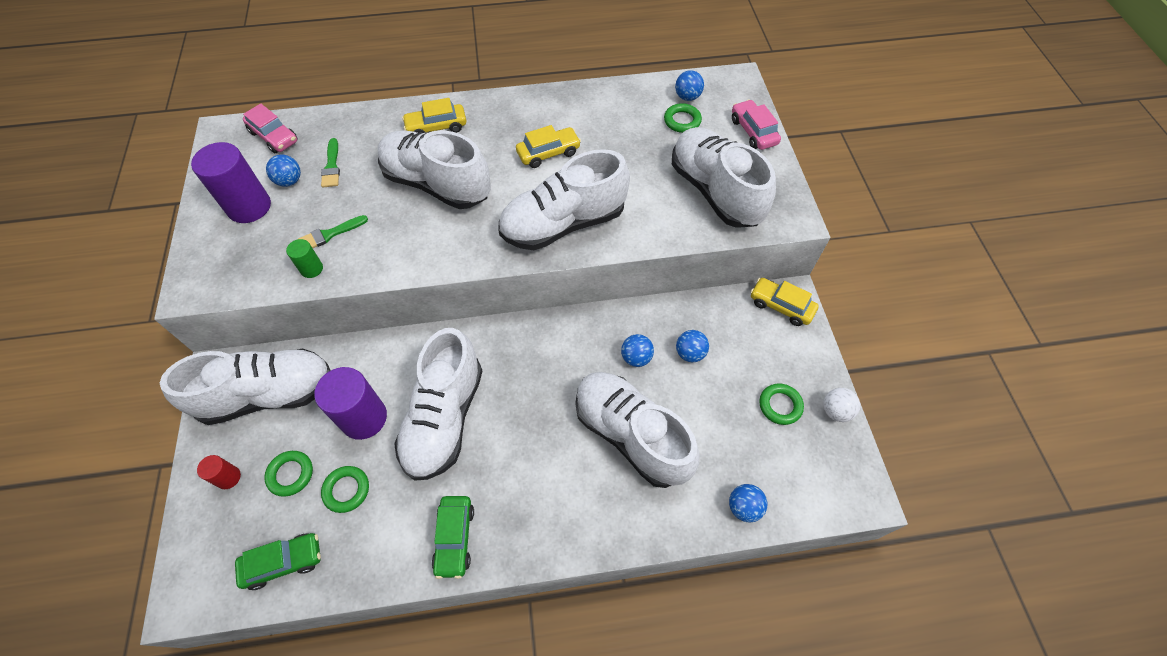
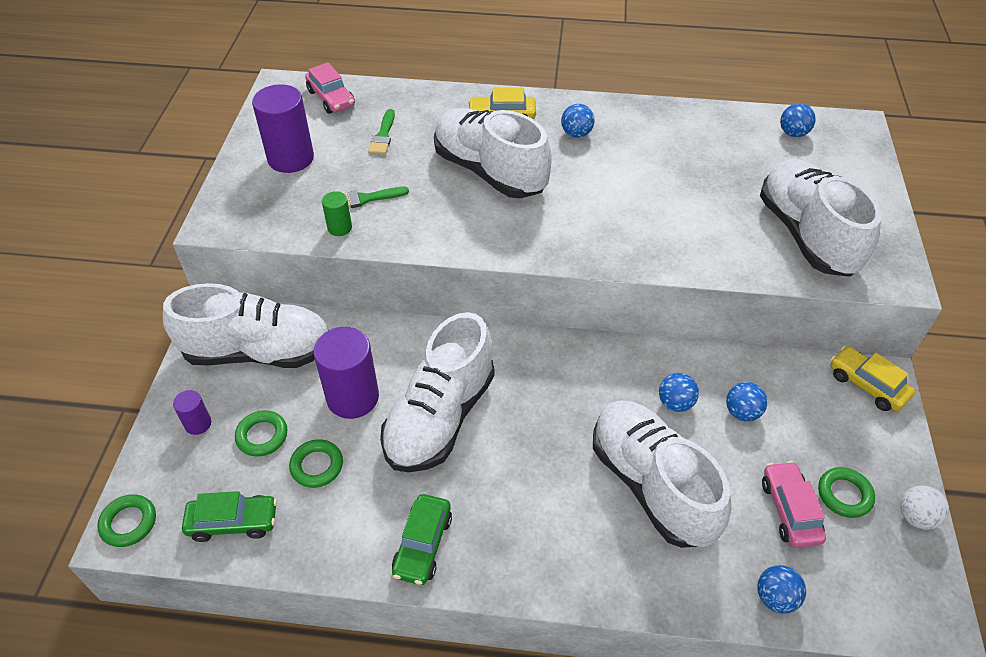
camera: 15 degrees right, 10 degrees down
(228, 477) = (198, 424): red cylinder -> purple cylinder
(289, 181) = (337, 142): blue ball -> blue ball (576, 134)
(548, 153) = (619, 163): yellow car -> none
(563, 224) = (621, 235): white shoe -> none
(682, 121) = (781, 156): green ring -> green ring (129, 523)
(753, 131) = (866, 181): pink car -> pink car (789, 510)

